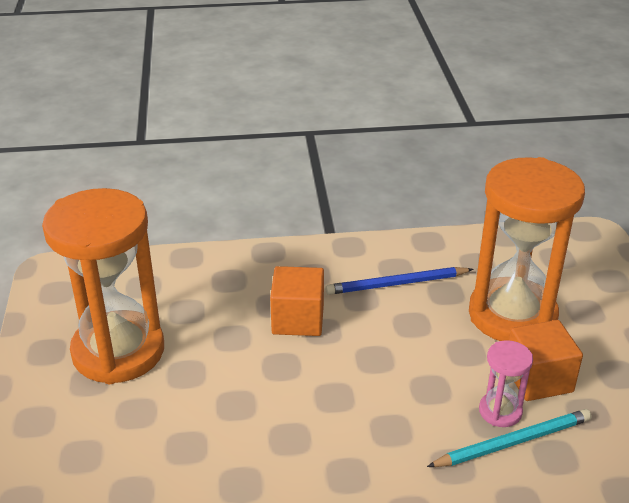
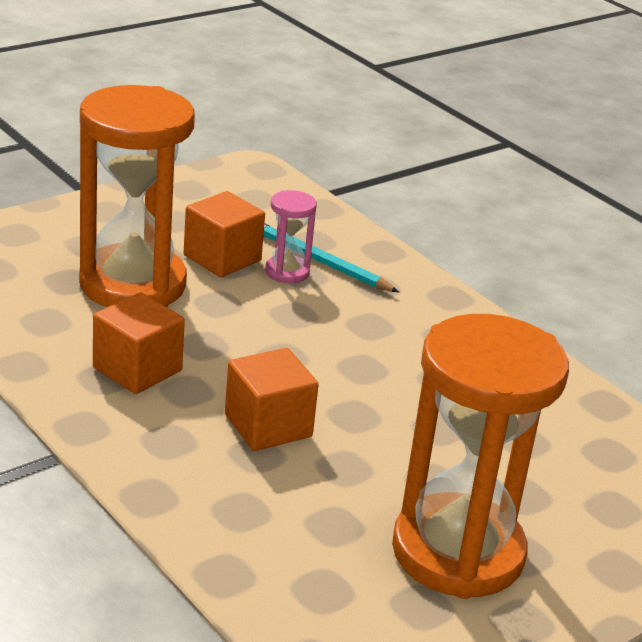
camera: 125 degrees left, 5 degrees down
(397, 284) = (137, 369): blue pencil -> orange cube

